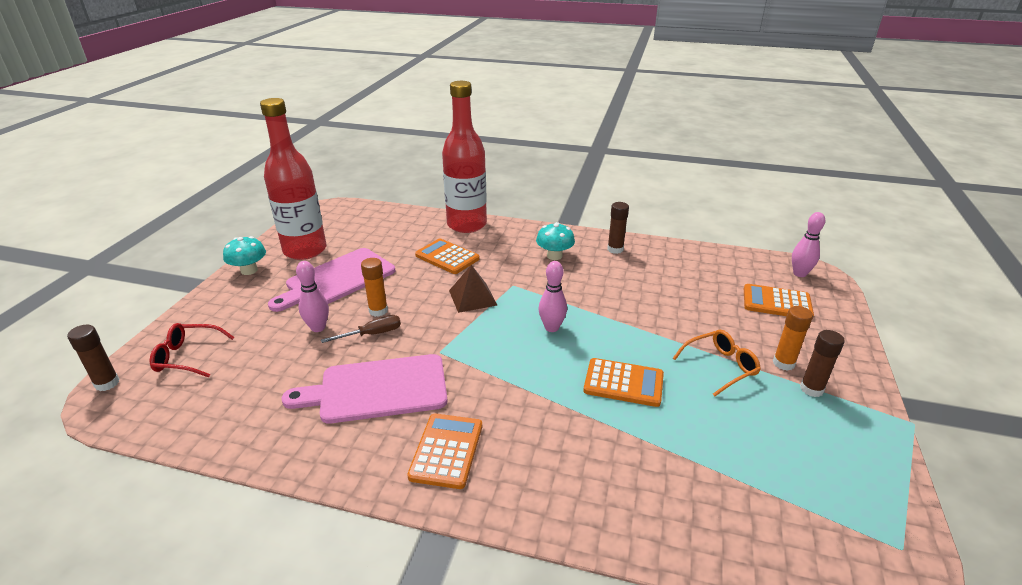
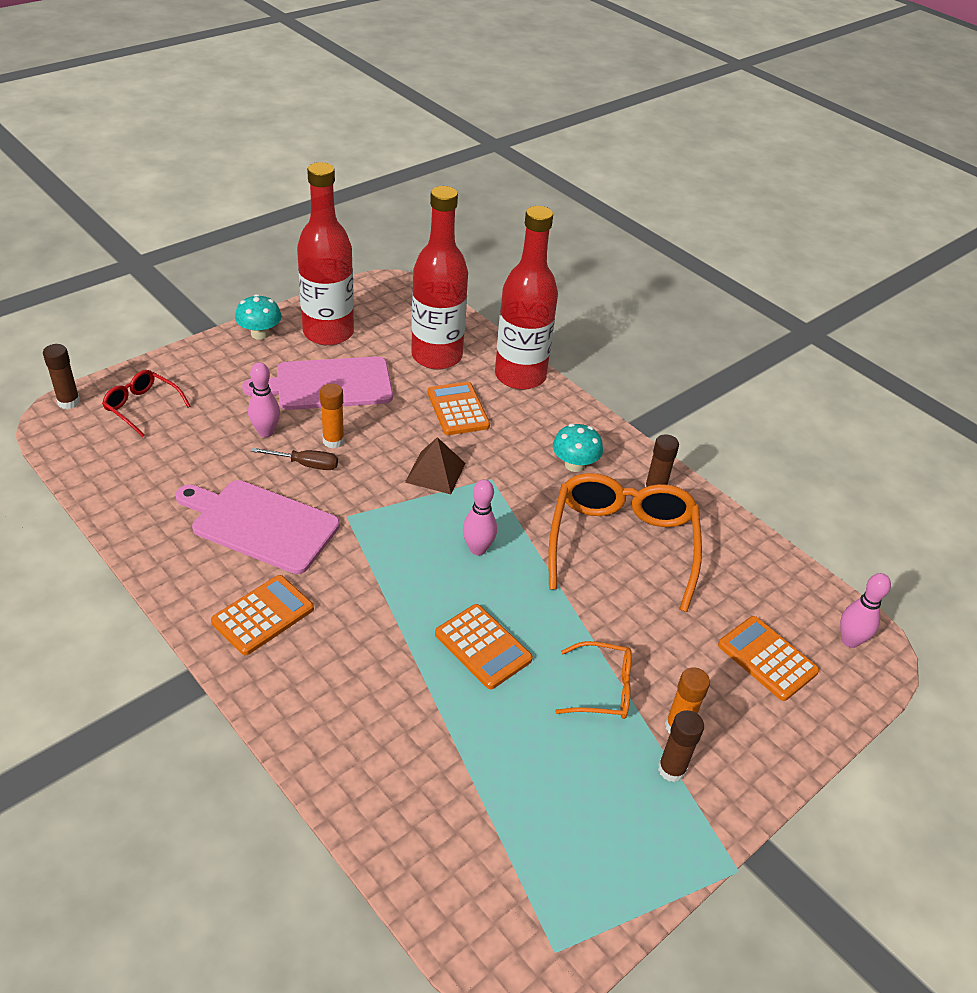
camera: 30 degrees right, 10 degrees up
(399, 235) = (436, 356): none -> red bottle
(631, 283) = (622, 544): none -> orange glasses

